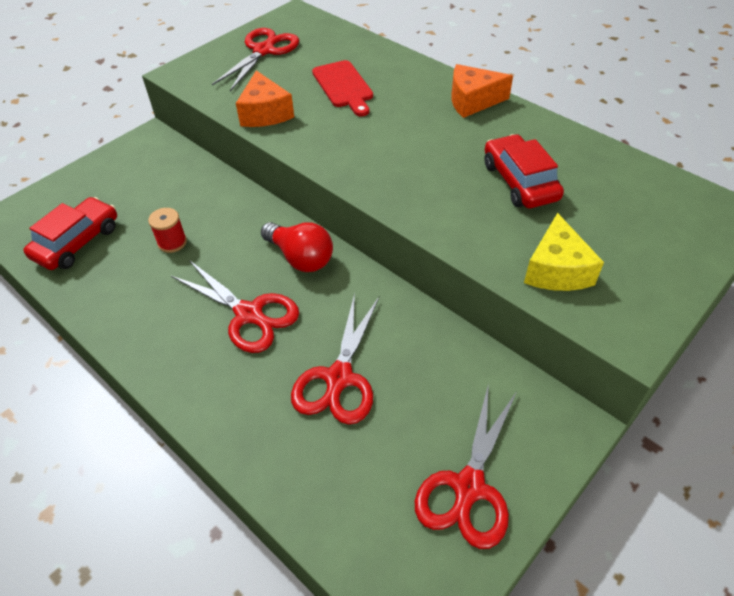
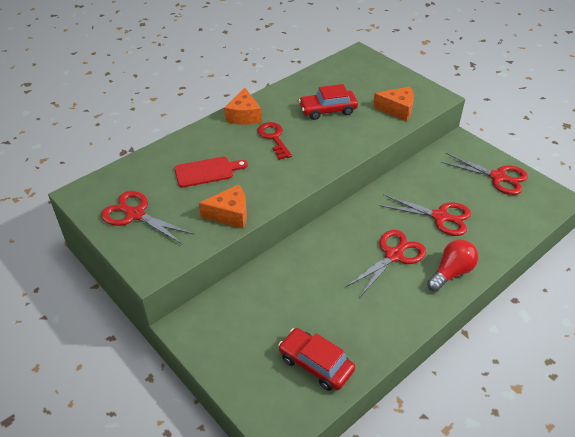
camera: 85 degrees left, 5 degrees down
(172, 242) = (323, 300): red spool -> none
(300, 258) = (345, 229): red light bulb -> red light bulb (451, 272)
(427, 133) = (274, 138): none -> red key
(556, 270) = (397, 109): yellow cheese -> orange cheese

